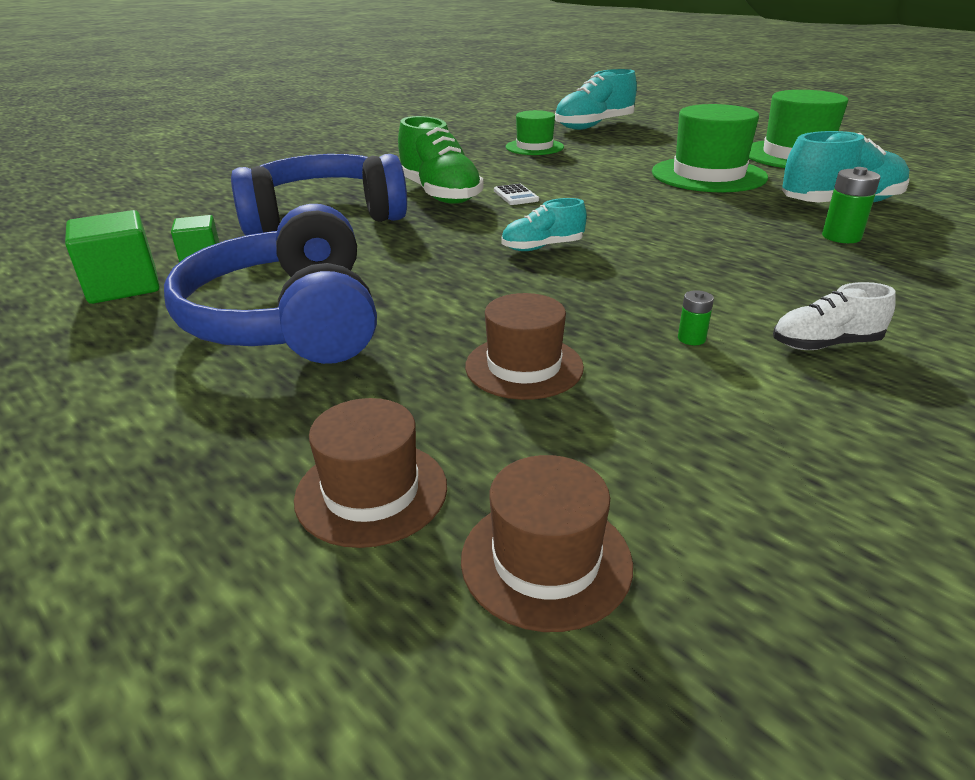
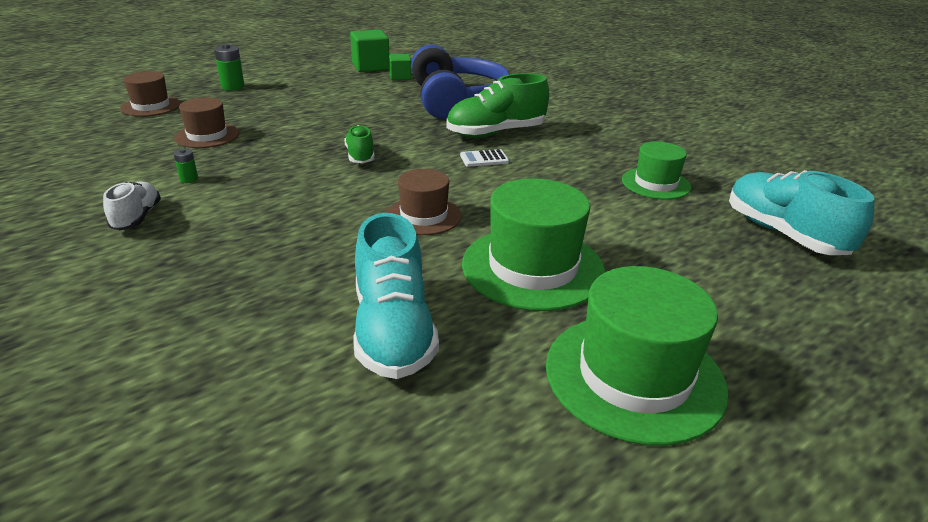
camera: 95 degrees right, 0 degrees up
(289, 320) = (305, 94): blue headphones -> none
(542, 247) = (360, 156): turquoise shoe -> green shoe
(546, 560) = (81, 127): brown hat -> brown hat (423, 216)
(841, 237) = (297, 292): green battery -> green battery (233, 87)

